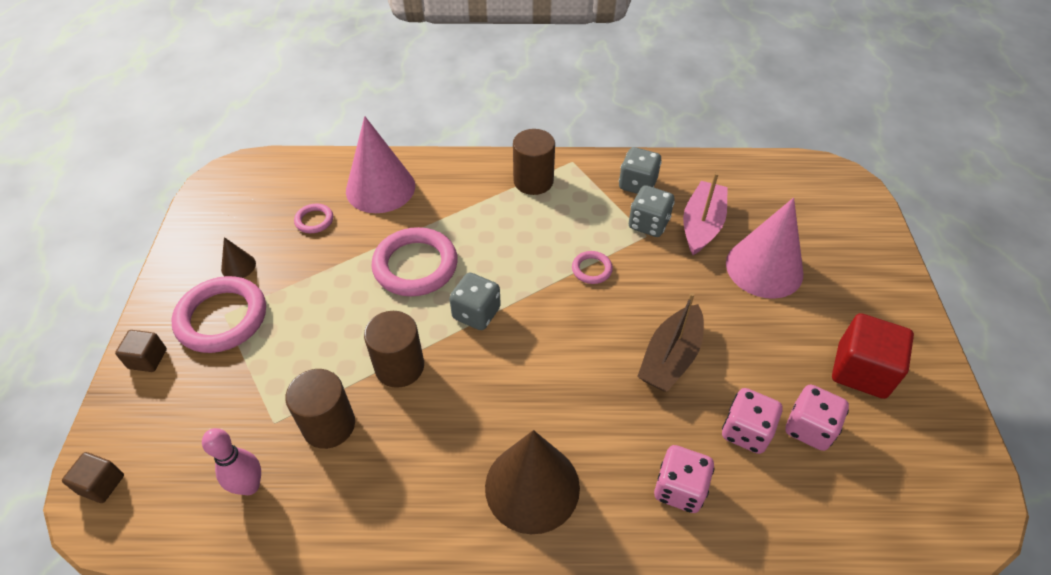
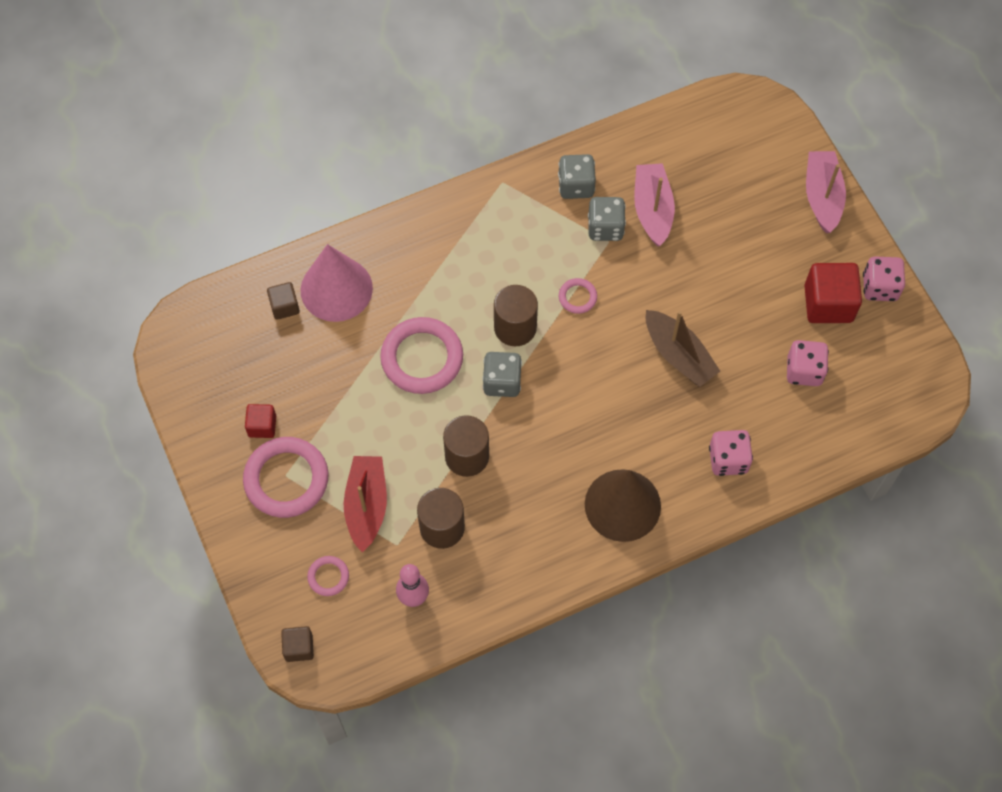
camera: 25 degrees left, 15 degrees up
(147, 359) = (251, 541): brown cube -> brown cube (284, 306)
(238, 266) = (262, 426): brown cone -> red cube
(273, 372) = (366, 505): none -> red boat
(314, 220) = (298, 350): pink ring -> pink ring (328, 577)
(533, 181) = (477, 221): brown cylinder -> brown cylinder (515, 327)
(670, 357) = (678, 355): brown boat -> brown boat turned 45 degrees counterclockwise
(746, 431) = (759, 394): pink dice -> pink dice (880, 287)
(764, 268) = (722, 235): pink cone -> none
(885, 271) = (822, 196): none -> pink boat

